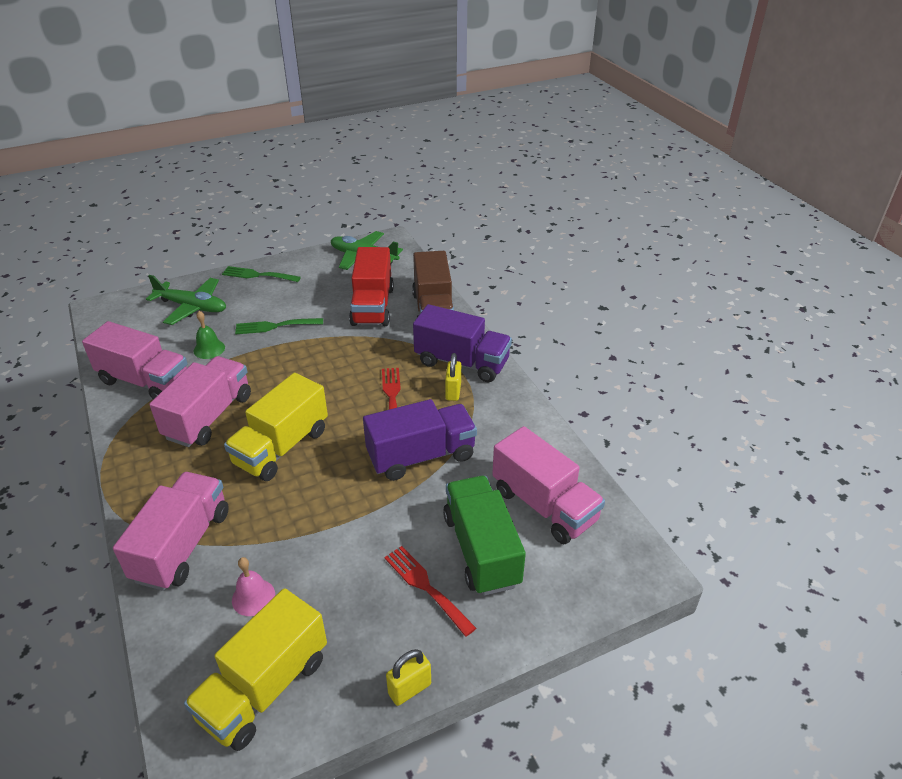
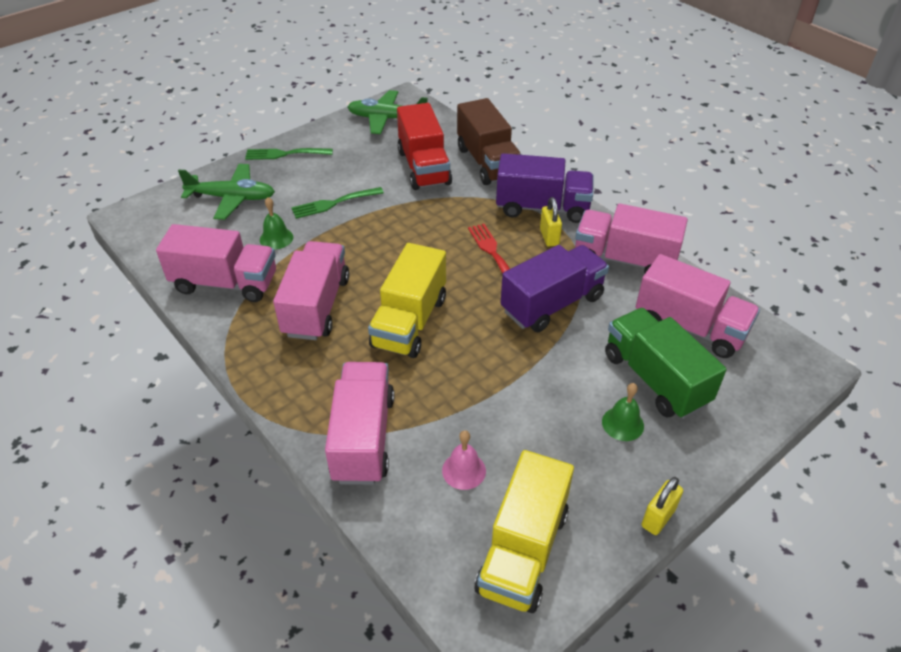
camera: 15 degrees left, 5 degrees up
(426, 587) = (622, 423): red fork -> green bell
(514, 426) = (624, 259): none -> pink truck

